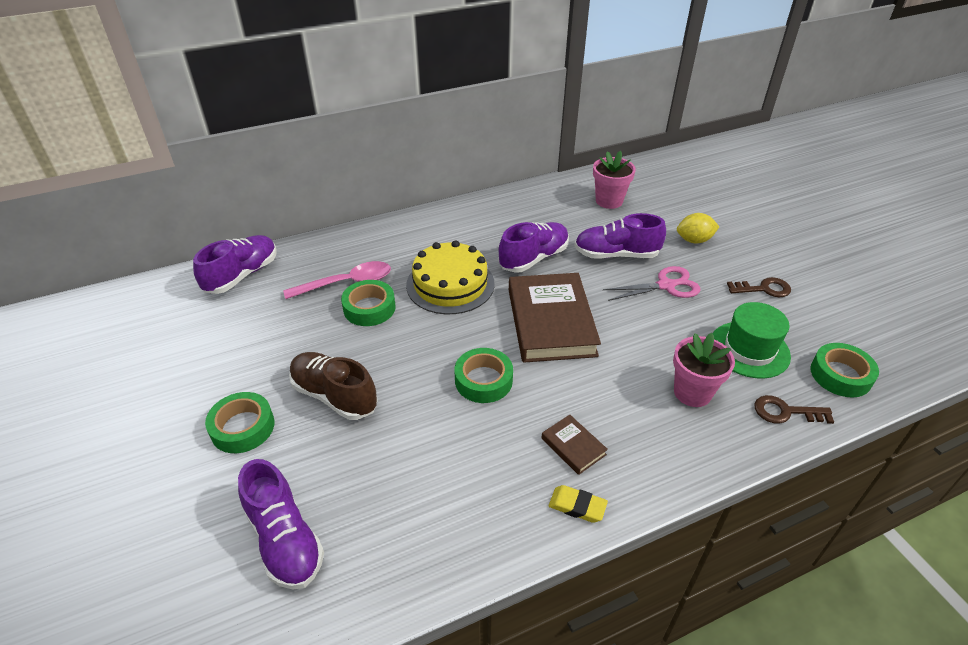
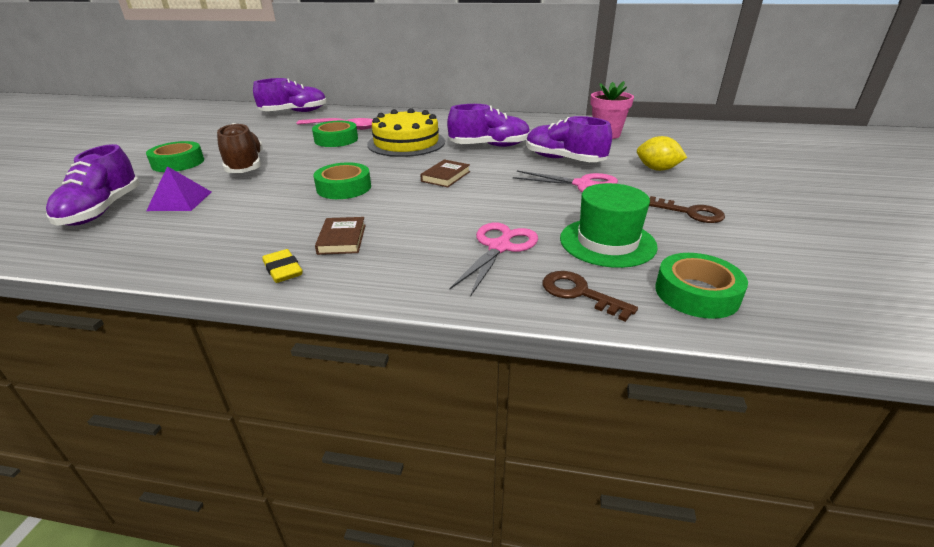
camera: 35 degrees right, 10 degrees down
(349, 480) = (180, 201): none -> purple pyramid
(551, 322) = (445, 176): brown book -> brown book, size x0.44
(692, 392) = (499, 247): pink flower pot -> pink scissors

